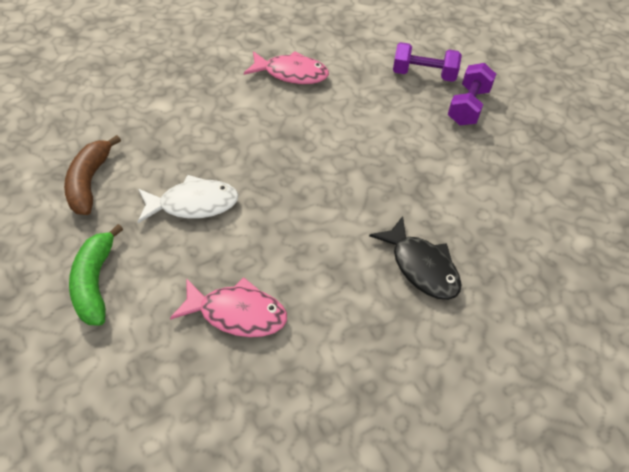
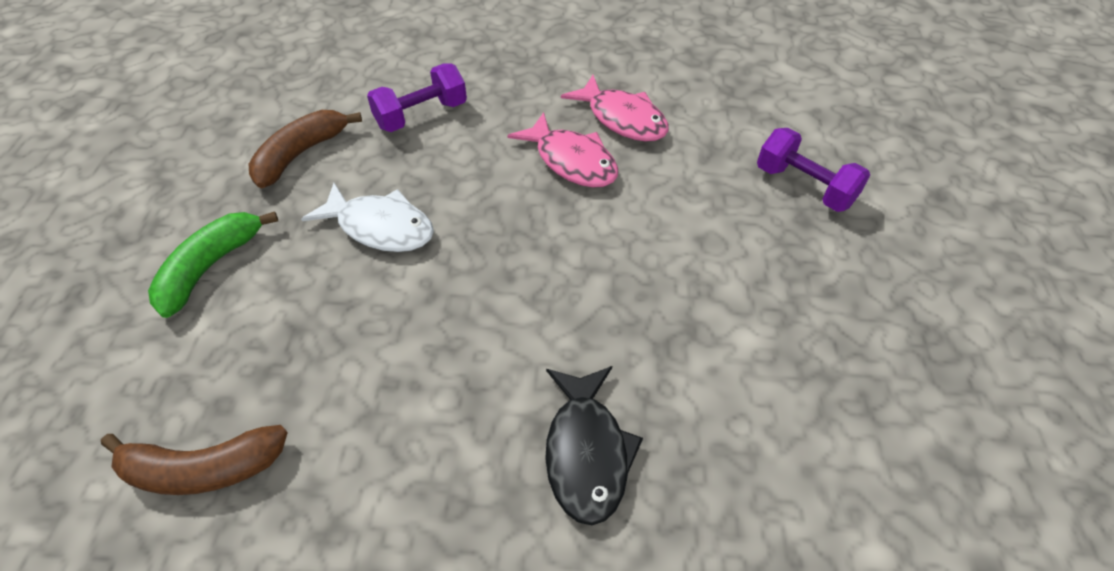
camera: 35 degrees right, 0 degrees up
(211, 395) = (203, 469): none -> brown banana
(237, 313) = (314, 384): pink fish -> pink fish (571, 161)
(468, 106) = (838, 257): purple dumbbell -> purple dumbbell (421, 115)

